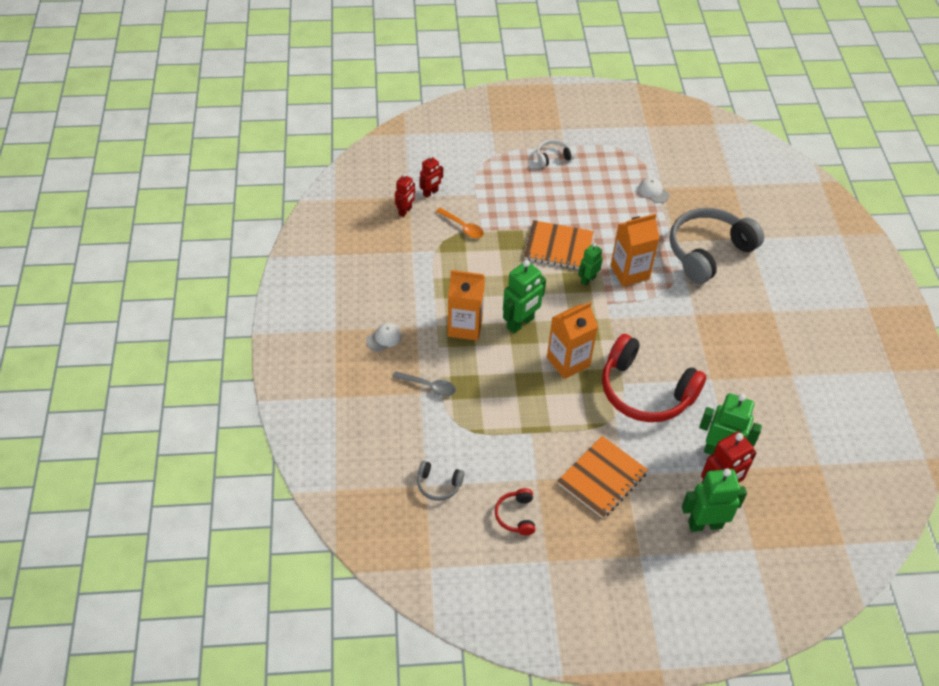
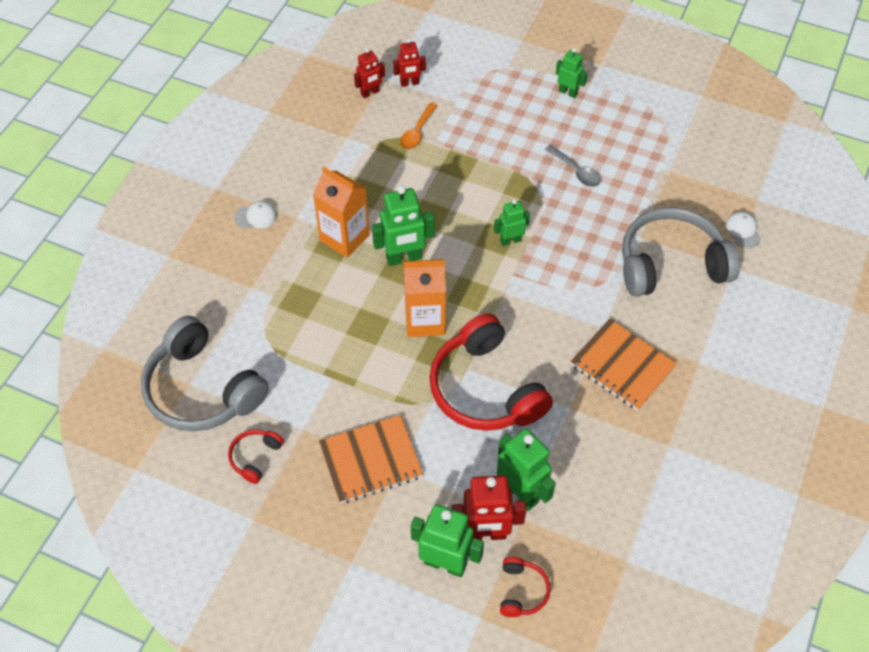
camera: 30 degrees right, 5 degrees up
(429, 386) = (264, 284): grey spoon -> grey spoon (576, 171)
(438, 485) = (202, 389): grey headphones -> grey headphones, size x2.27
(463, 227) = (417, 132): orange spoon -> orange spoon turned 45 degrees clockwise
(553, 157) = (568, 92): white headphones -> green robot
(558, 247) = (503, 192): orange notebook -> orange notebook (622, 366)
(629, 272) = (562, 251): orange carton -> none
(653, 191) = (655, 172): white cap -> white cap (743, 231)
(768, 518) = (521, 591): none -> red headphones

